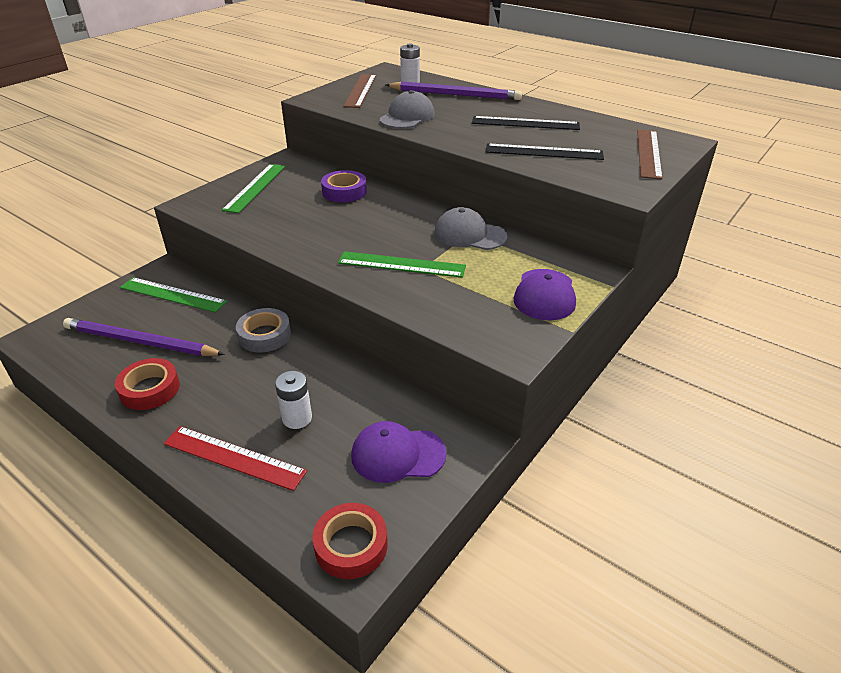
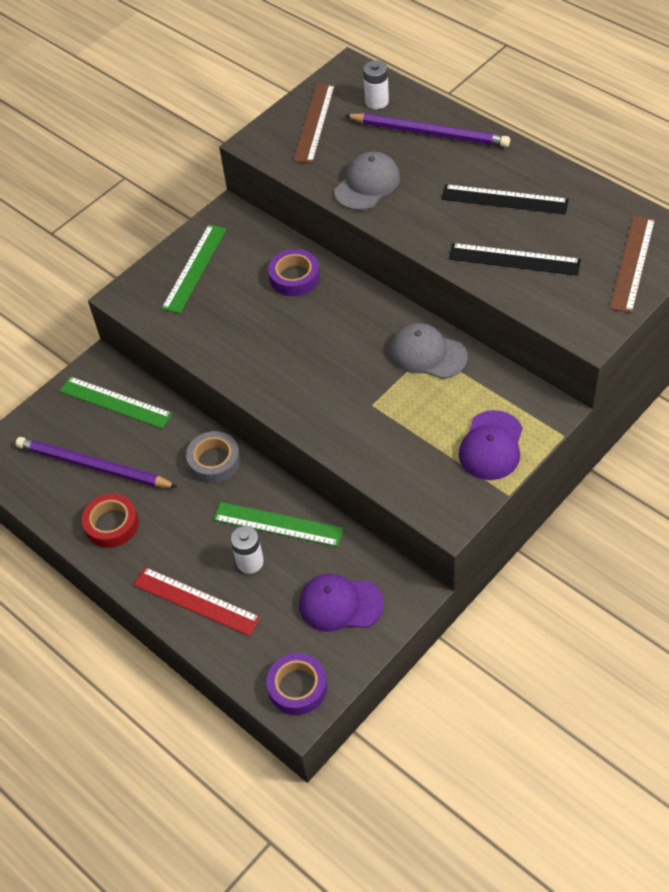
camera: 10 degrees right, 15 degrees up
(351, 545) = (297, 687): red tape -> purple tape
(401, 264) = (351, 398): green ruler -> green ruler (278, 524)

